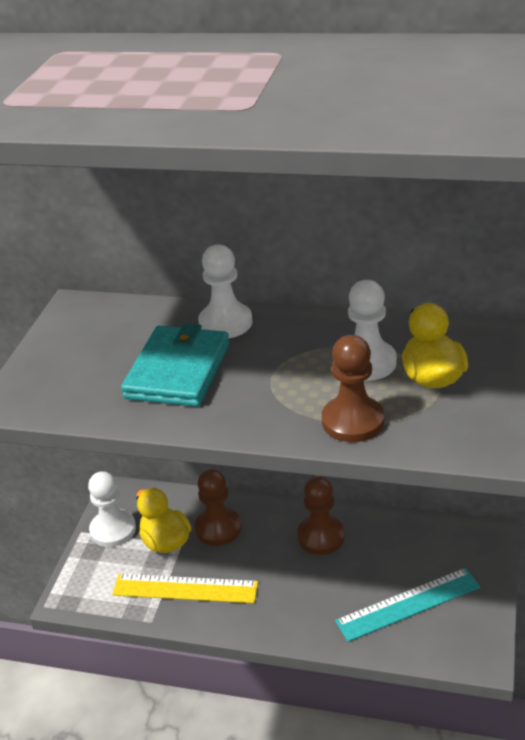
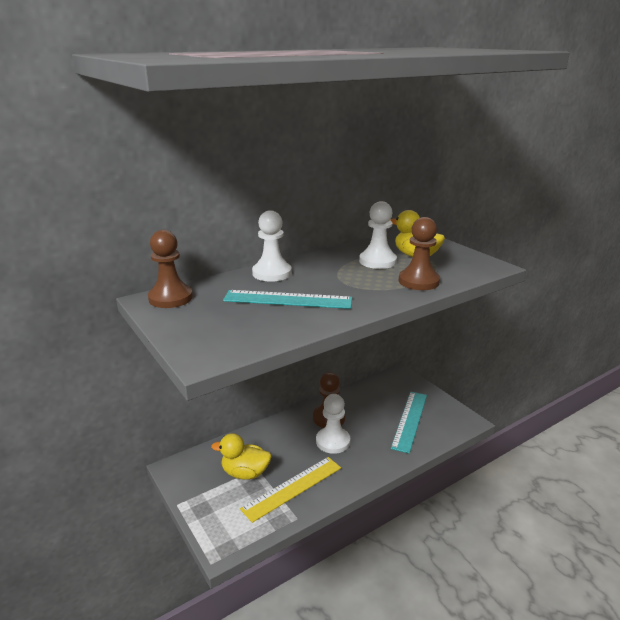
camera: 50 degrees left, 10 degrees down
(113, 530) = (199, 489): white pawn -> white pawn (333, 441)
(178, 370) = (288, 299): turquoise wallet -> turquoise ruler
(218, 528) = (267, 447): brown pawn -> brown pawn (170, 298)

